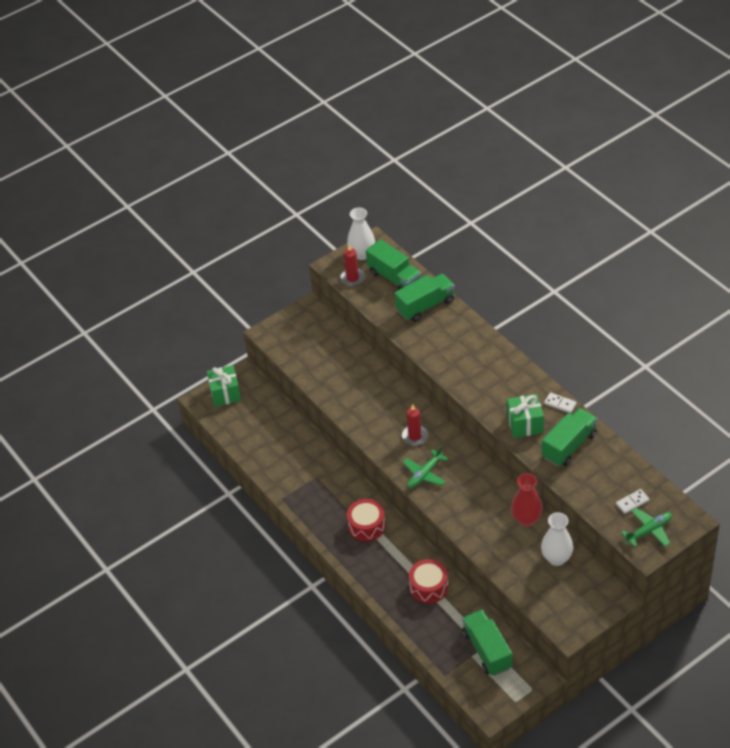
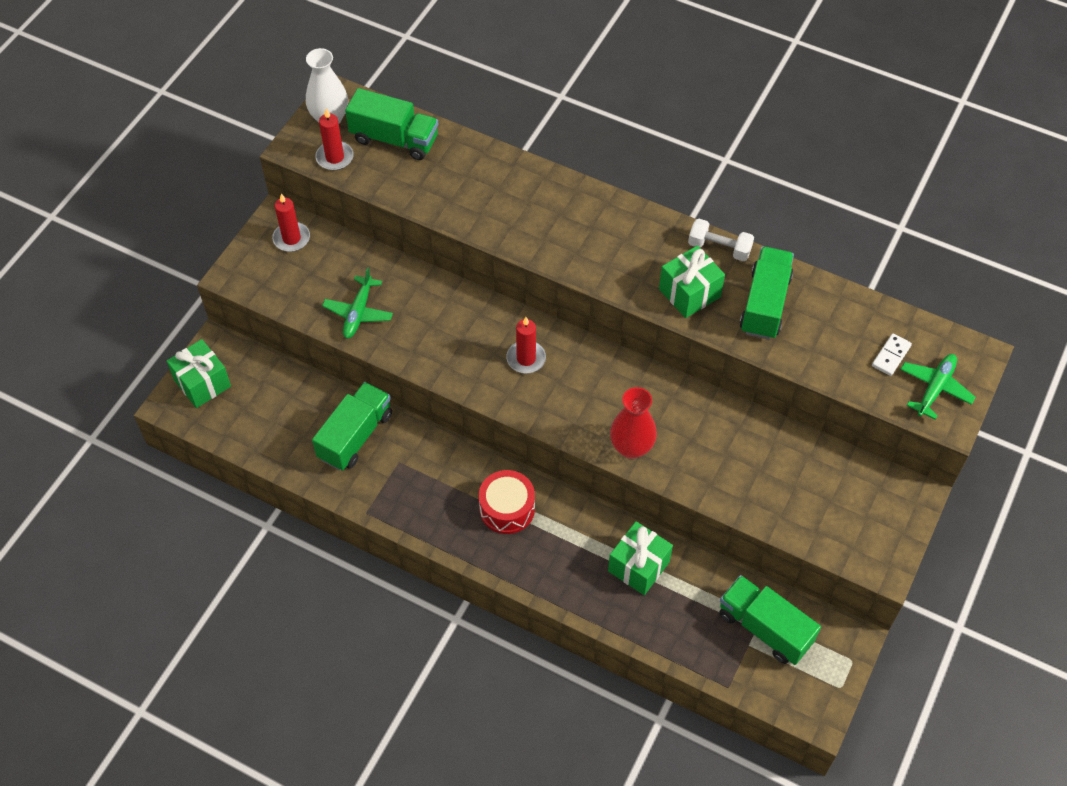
camera: 30 degrees left, 10 degrees up
(312, 322) = (291, 238): none -> red candle
(424, 474) = (569, 409): green plane -> green plane (358, 312)
(425, 306) = (460, 166): green truck -> green truck (355, 436)
(429, 587) = (638, 566): red drum -> green gift
(526, 519) = (740, 425): red vase -> red vase (631, 447)
(556, 558) = (810, 467): white vase -> none
(560, 404) = (719, 248): white domino -> white dumbbell

